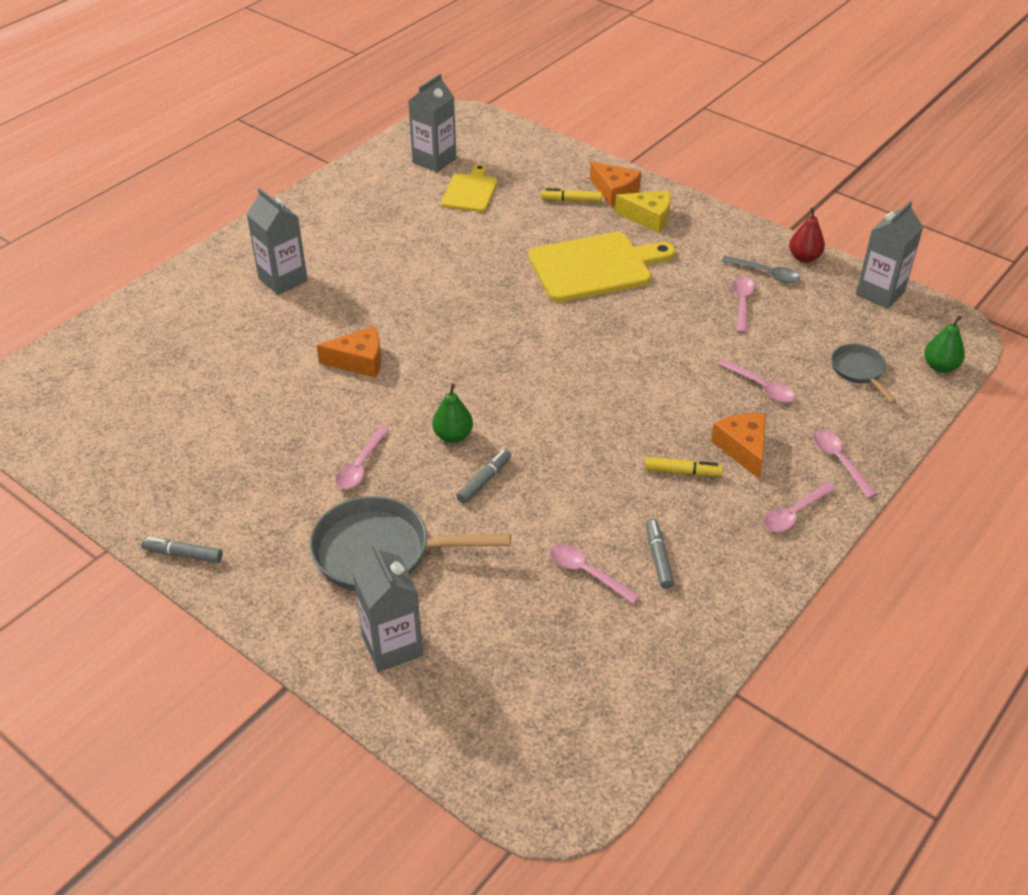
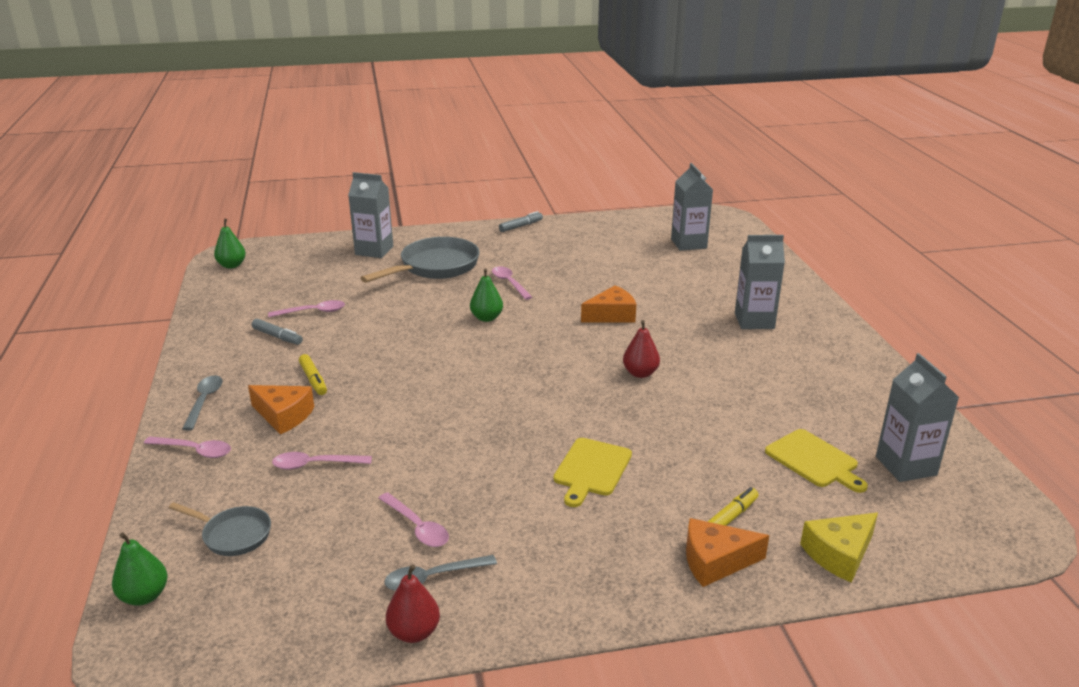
camera: 130 degrees right, 15 degrees down
(359, 361) = (611, 315): orange cheese -> orange cheese turned 150 degrees counterclockwise
(445, 300) = (640, 373): none -> red pear
(484, 480) = (432, 312): grey marker -> none
(581, 762) = (232, 265): none -> green pear
(595, 266) = (591, 469): yellow cutting board -> yellow cutting board, size x0.58
(649, 218) = (634, 556): yellow cheese -> yellow cheese (839, 554)
(682, 472) = (313, 380): yellow marker -> yellow marker turned 75 degrees counterclockwise
(794, 514) = (204, 401): pink spoon -> grey spoon
(880, 293) = (279, 647): grey carton -> grey carton (688, 243)

